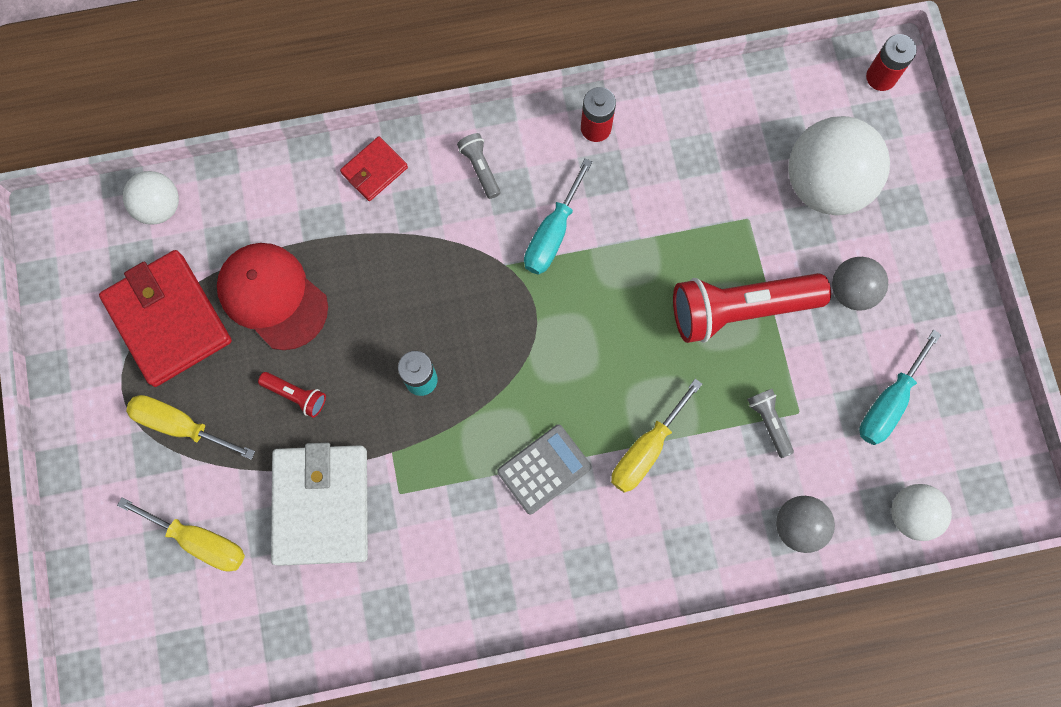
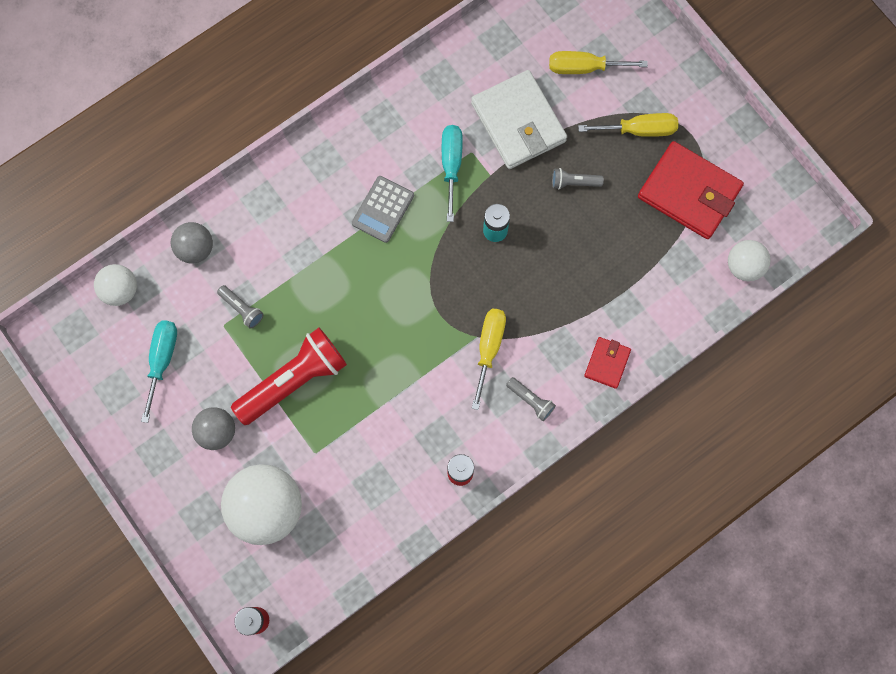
camera: 155 degrees right, 0 degrees up
(272, 296) = (628, 240): red cap -> none
(296, 395) = (574, 182): red flashlight -> grey flashlight
(552, 234) = (454, 374): turquoise screwdriver -> turquoise screwdriver (451, 165)
(646, 450) = (319, 252): yellow screwdriver -> yellow screwdriver (489, 348)

